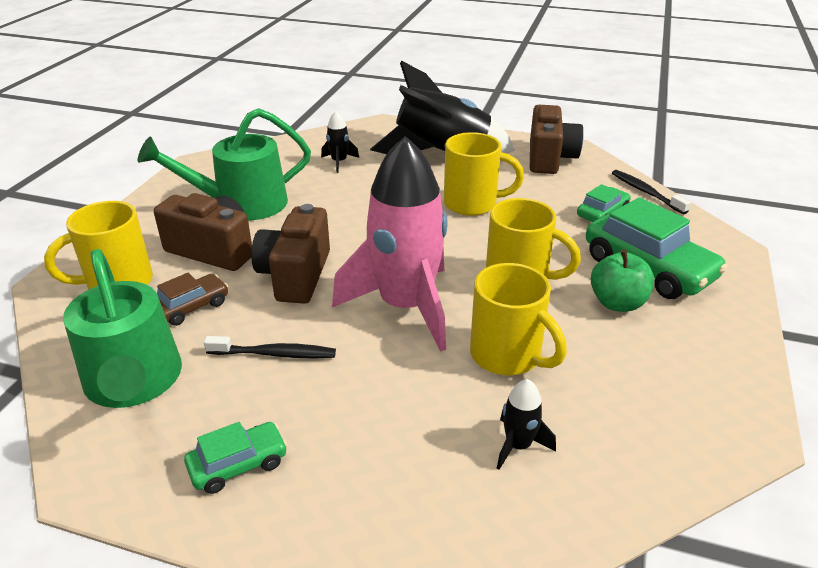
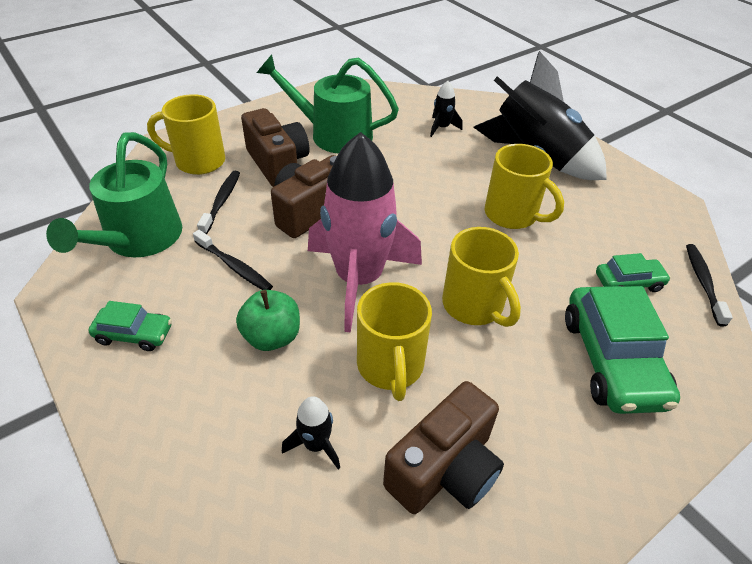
camera: 35 degrees right, 10 degrees up
(191, 307) = (221, 202): brown car -> black toothbrush
(549, 158) = (638, 202): brown camera -> brown camera (445, 469)
(617, 303) = (540, 376): green apple -> green apple (272, 337)

